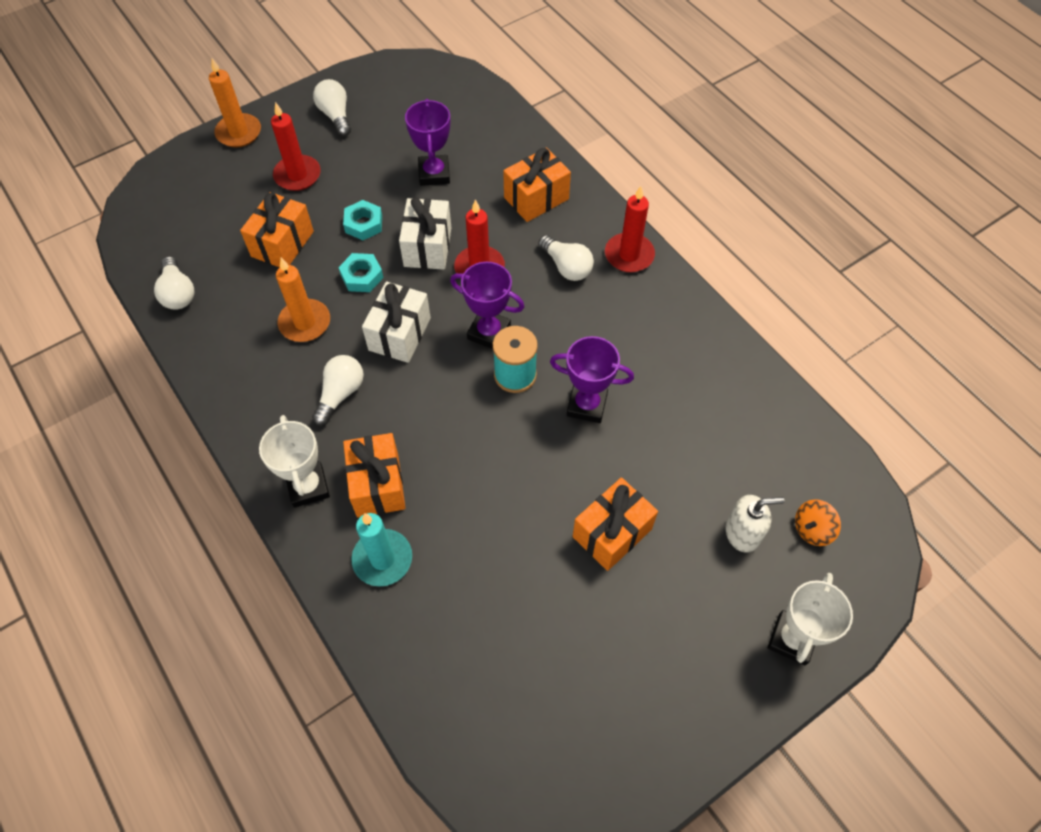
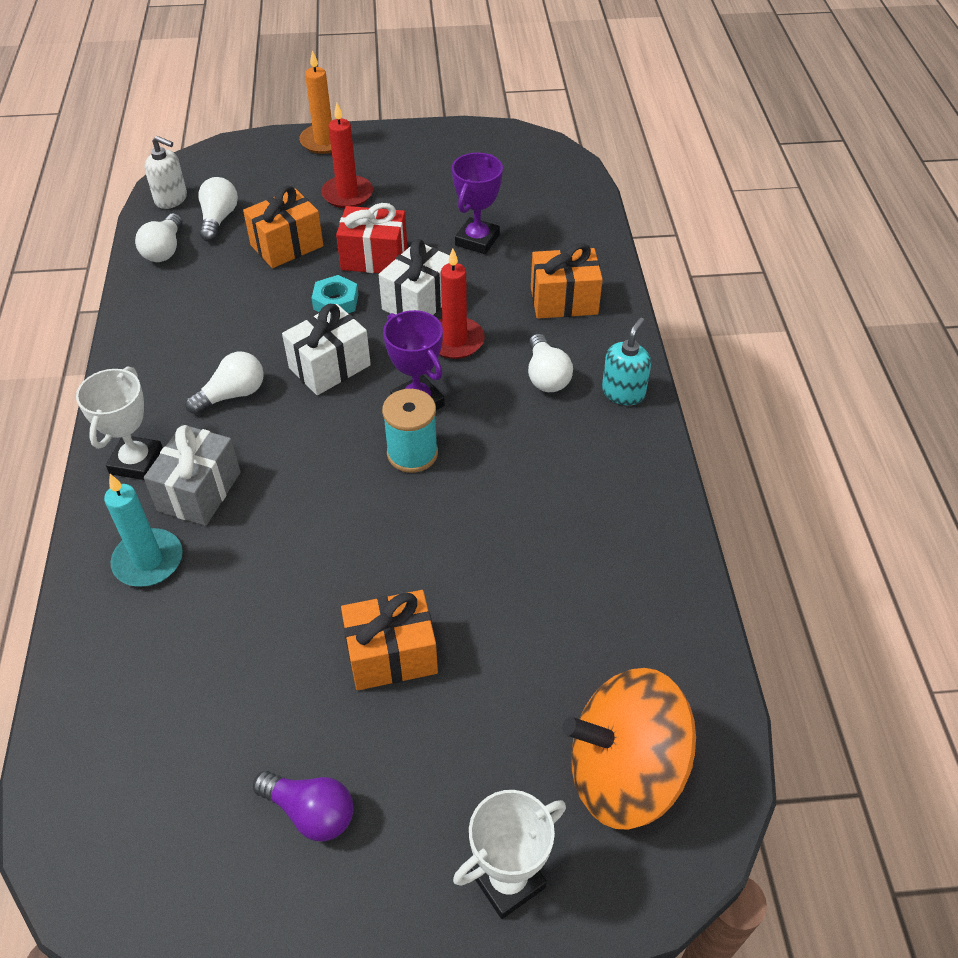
camera: 30 degrees right, 10 degrees down
(305, 323) = (251, 320): orange candle -> none
(336, 115) = (423, 158): white light bulb -> white light bulb (218, 219)
(363, 224) = (374, 258): turquoise nut -> red gift
(378, 485) = (199, 491): orange gift -> grey gift
(587, 405) = (464, 516): purple trophy -> none
(629, 255) = (623, 392): red candle -> turquoise soap dispenser
(639, 670) = (310, 812): none -> purple light bulb
(742, 533) = (537, 732): white soap dispenser -> white soap dispenser (171, 199)
(812, 529) = (624, 772): orange spinning top -> orange spinning top, size x2.43

